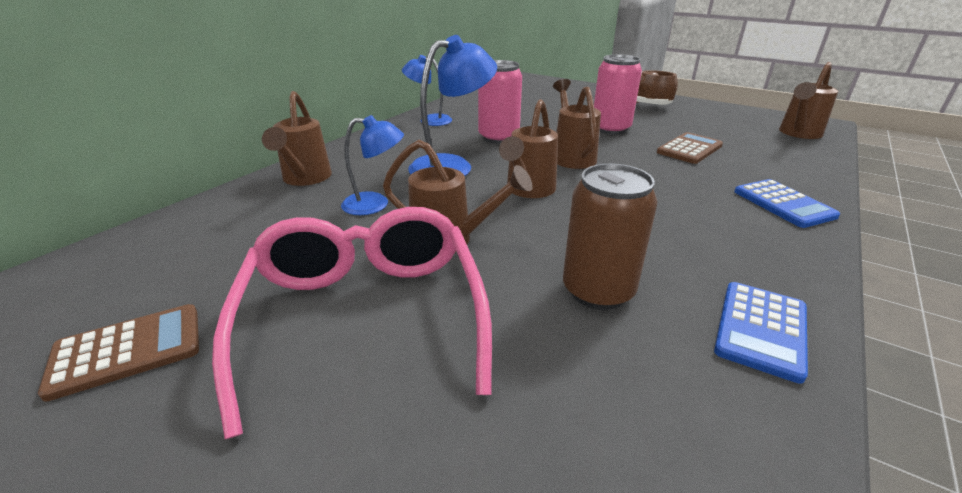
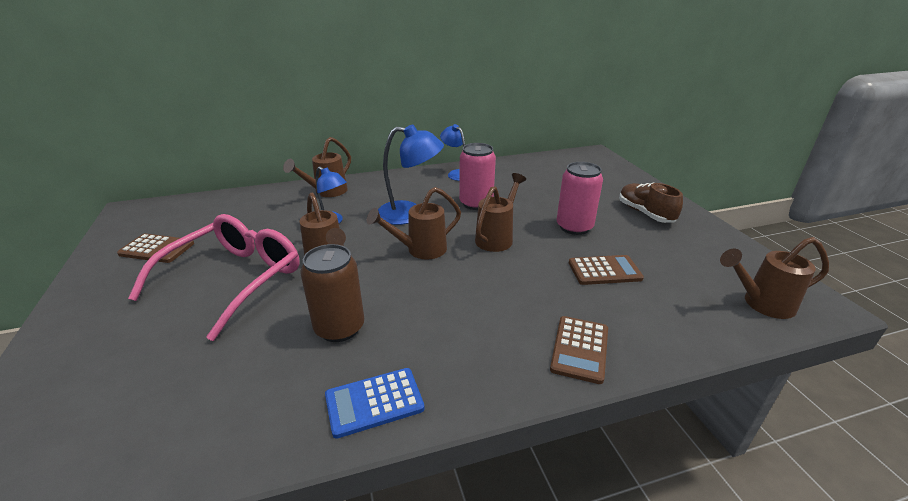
camera: 40 degrees right, 0 degrees up
(783, 204) = (580, 349): blue calculator -> brown calculator

